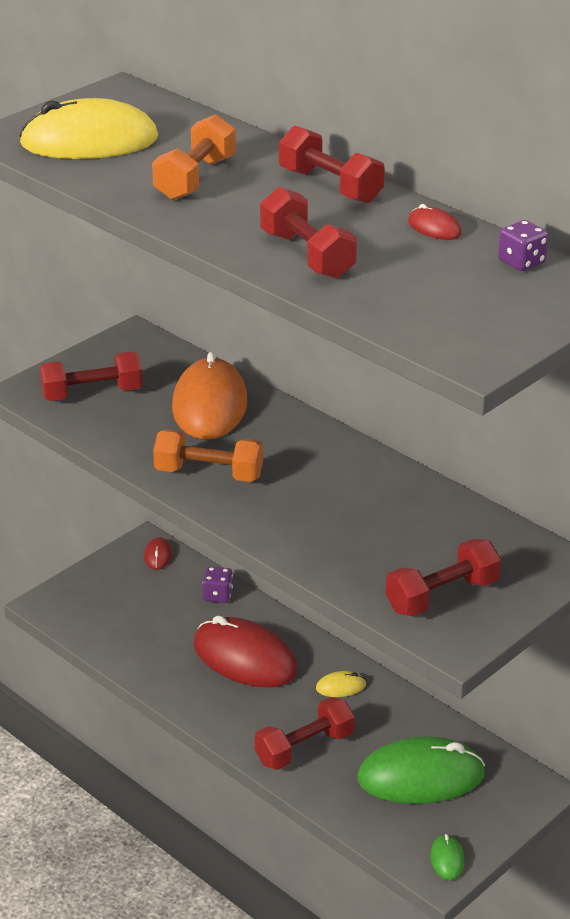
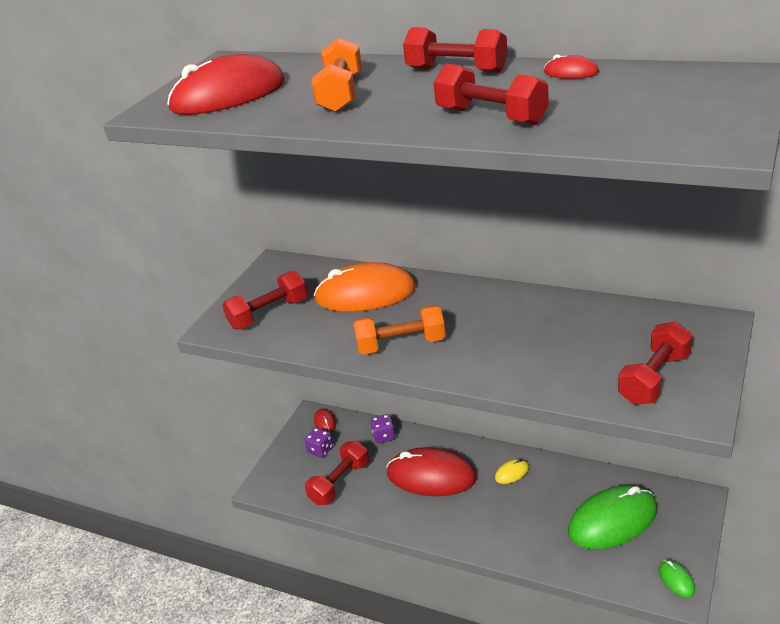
camera: 15 degrees left, 0 degrees up
(89, 141) = (228, 95): yellow mouse -> red mouse
(209, 405) = (365, 294): orange mouse -> orange mouse turned 75 degrees counterclockwise
(304, 748) = (517, 530): red dumbbell -> red dumbbell (340, 483)
(521, 262) = (668, 74): purple dice -> purple dice (320, 450)

